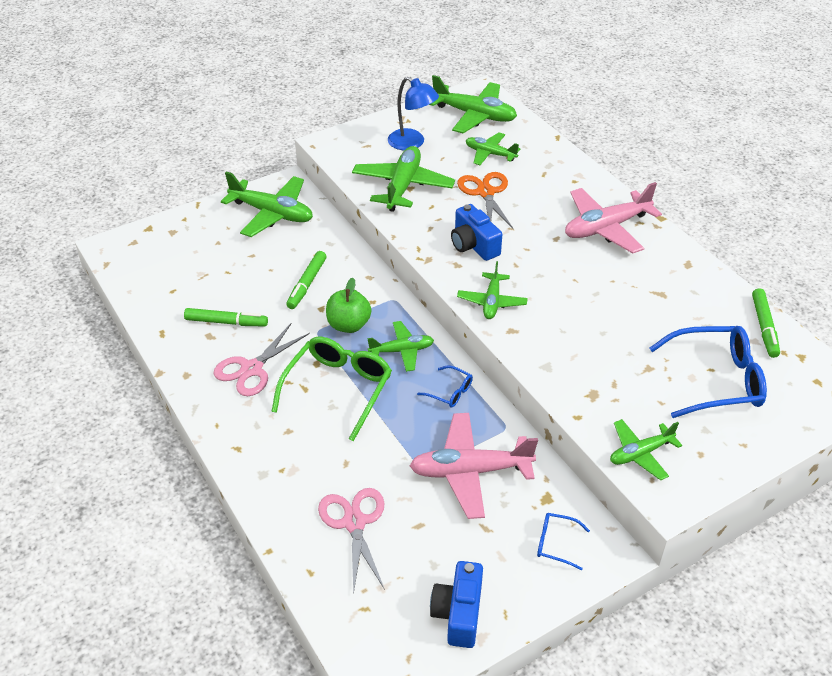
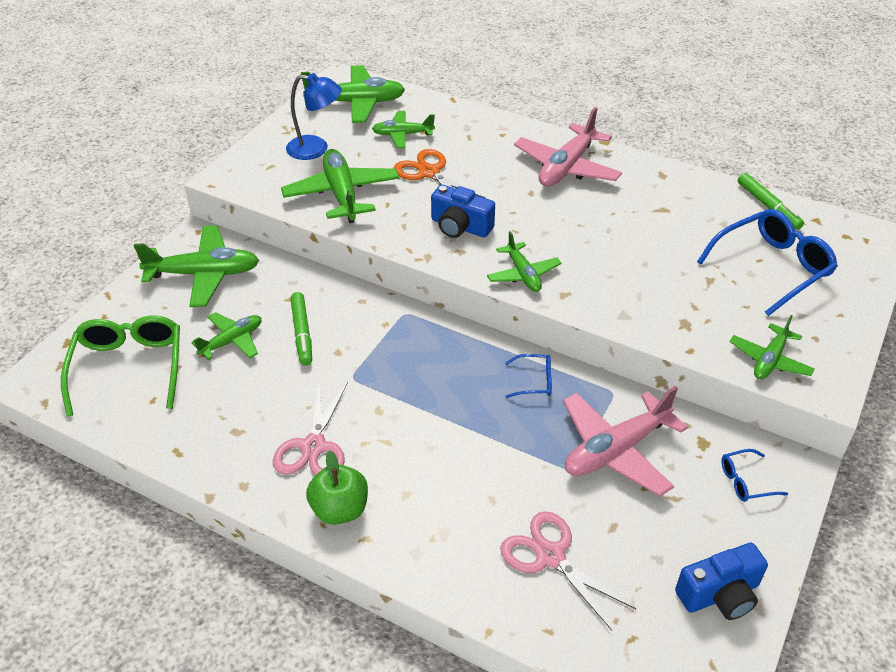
camera: 30 degrees left, 0 degrees up
(226, 322) = (244, 409): green marker -> none
(338, 389) = (422, 427): green glasses -> green glasses (129, 368)
(348, 325) = (380, 357): green apple -> green apple (340, 509)
(402, 351) = (455, 361): green plane -> green plane (232, 341)
(458, 613) = (720, 594): blue camera -> blue camera turned 90 degrees counterclockwise

